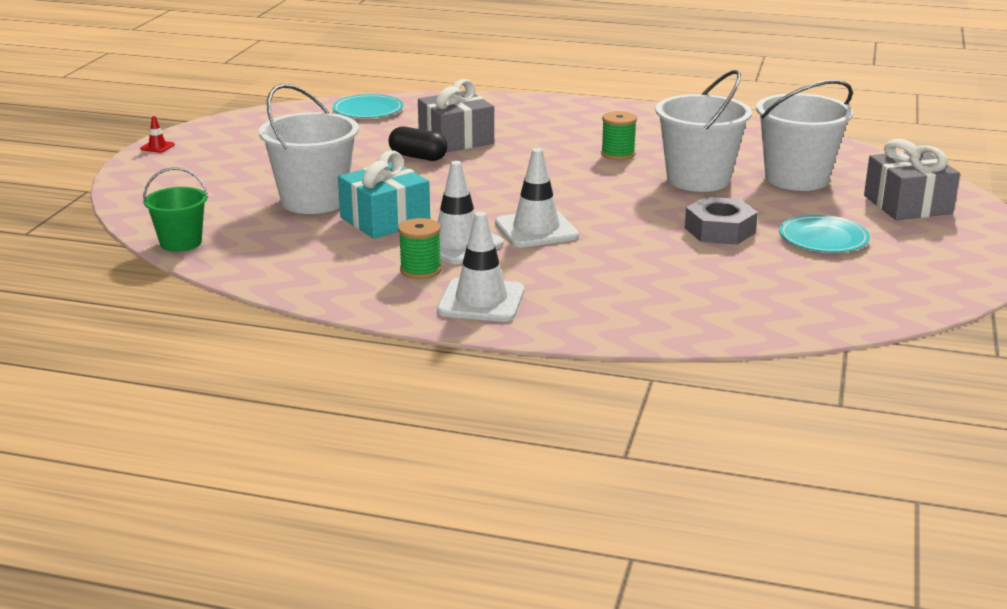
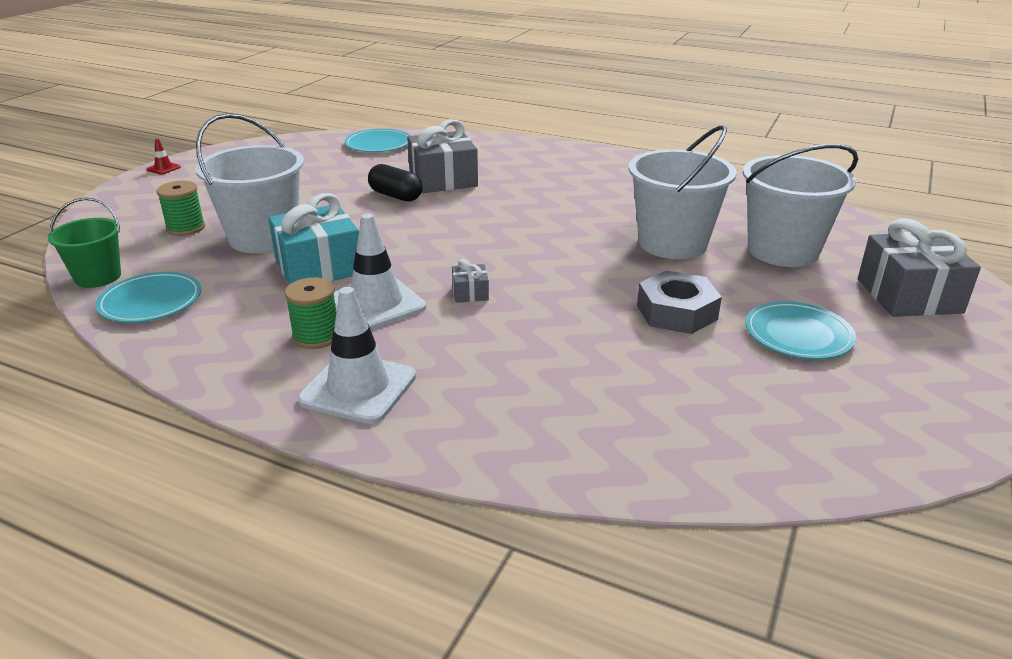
camera: 10 degrees right, 5 degrees up
(249, 257) = (150, 301): none -> turquoise plate
(536, 230) = (470, 293): white traffic cone -> grey gift
(618, 154) = (597, 207): green spool -> green spool (186, 228)

